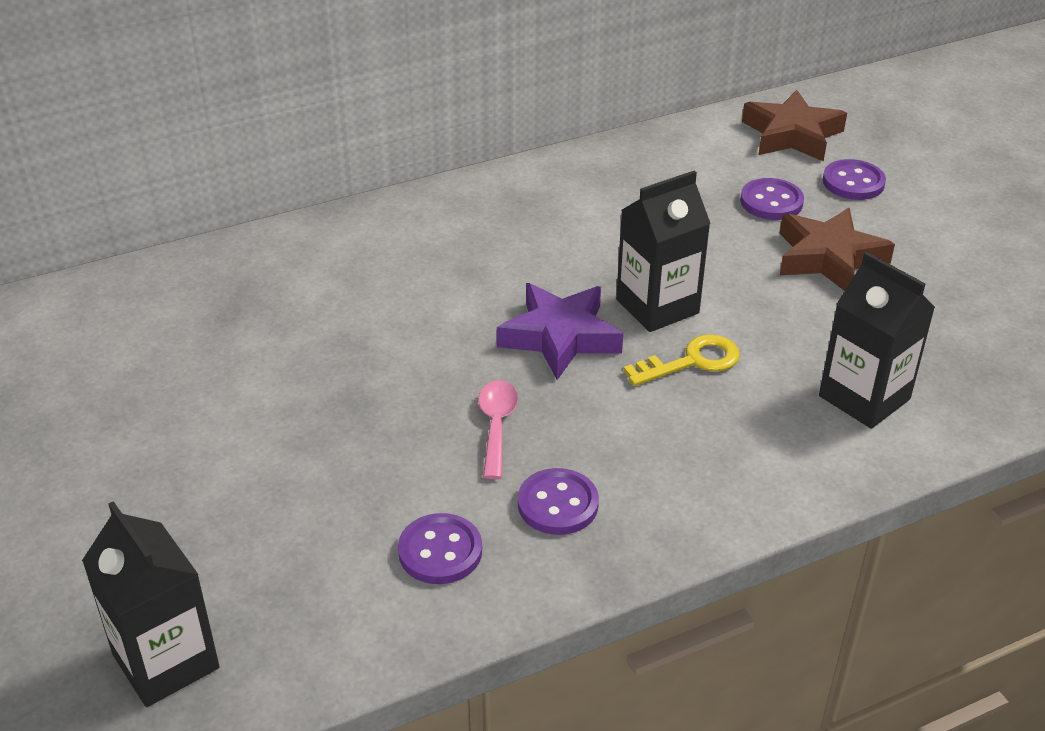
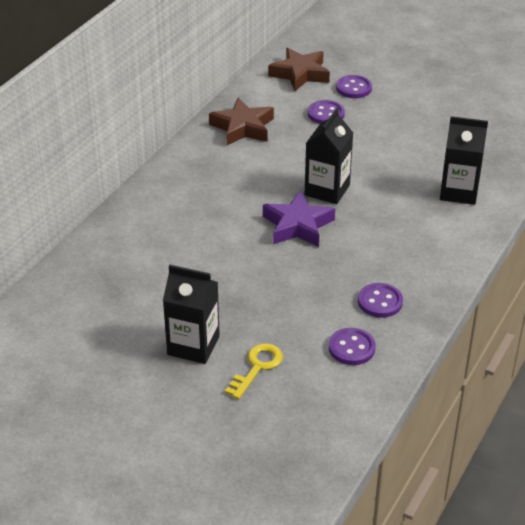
camera: 35 degrees left, 0 degrees up
(166, 661) = (284, 458): black carton -> black carton (193, 345)
(496, 426) = (314, 281): pink spoon -> none
(692, 361) = (370, 209): yellow key -> yellow key (257, 367)
(829, 258) = (380, 132): brown star -> brown star (243, 127)

